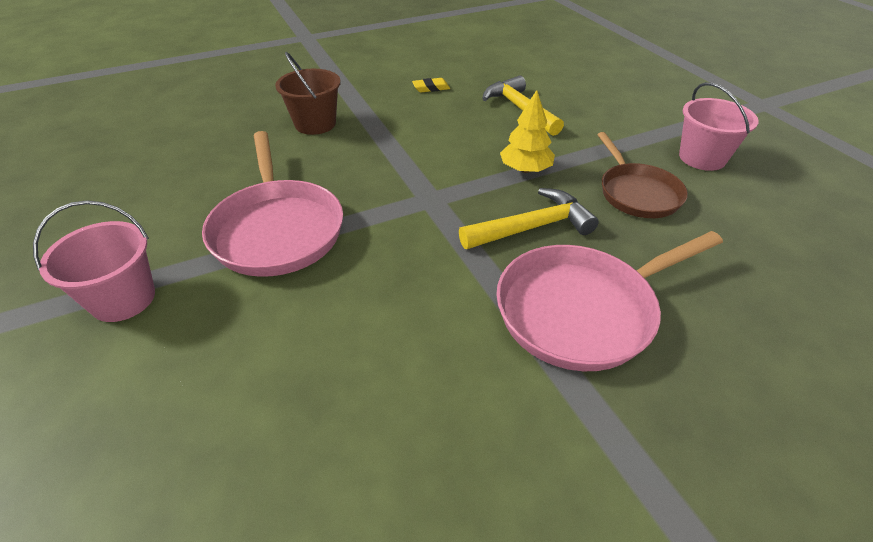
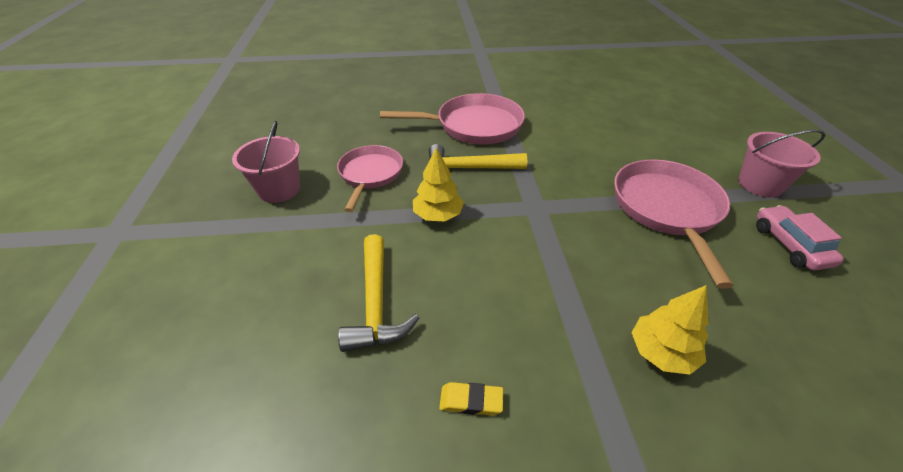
camera: 160 degrees left, 0 degrees up
(154, 218) = (789, 245): none -> pink car
(315, 124) = (661, 352): brown bucket -> yellow tree
(637, 193) = (370, 175): brown pan -> pink pan

